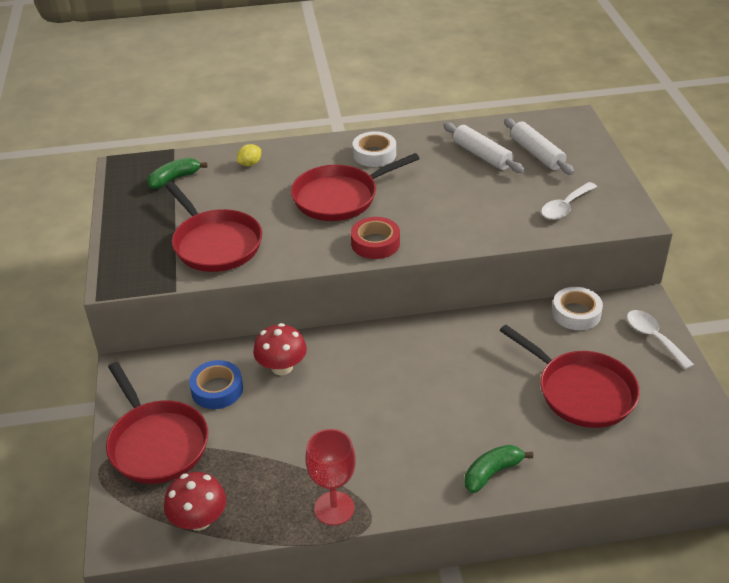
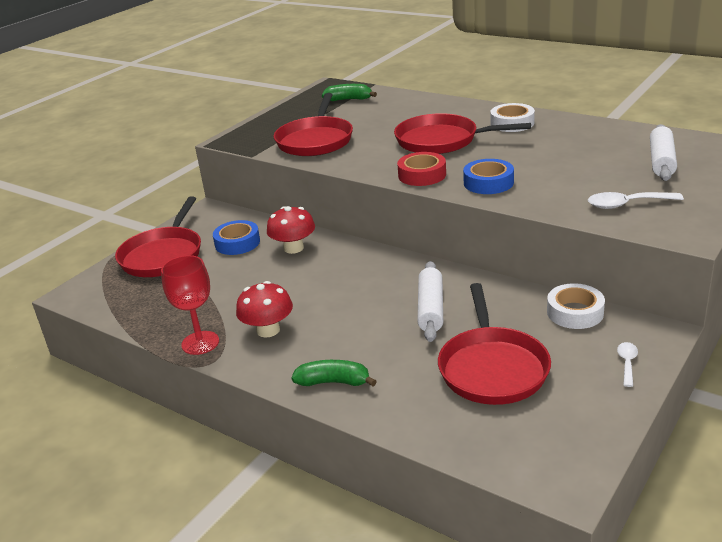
camera: 45 degrees right, 10 degrees down
(199, 519) = (122, 306): red mushroom -> red mushroom (268, 330)
(250, 164) = (410, 105): yellow lemon -> none
(441, 228) = (488, 183): none -> blue tape
(482, 155) = (605, 148): white rolling pin -> white rolling pin (430, 308)
(653, 338) = (627, 363): white spoon -> white spoon, size x0.61

